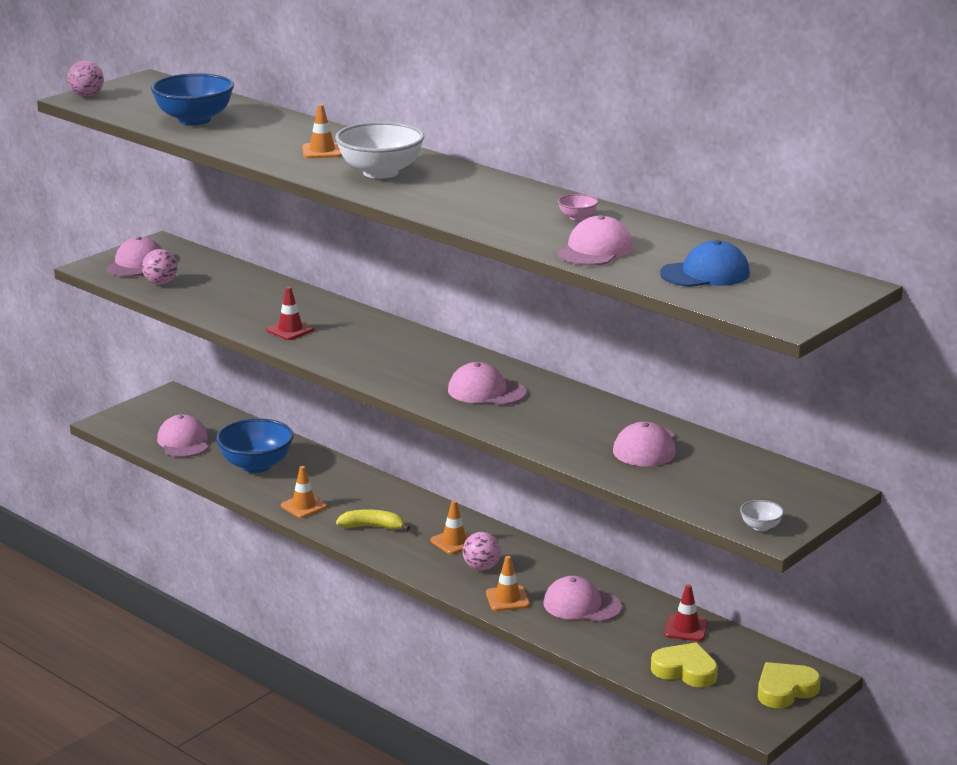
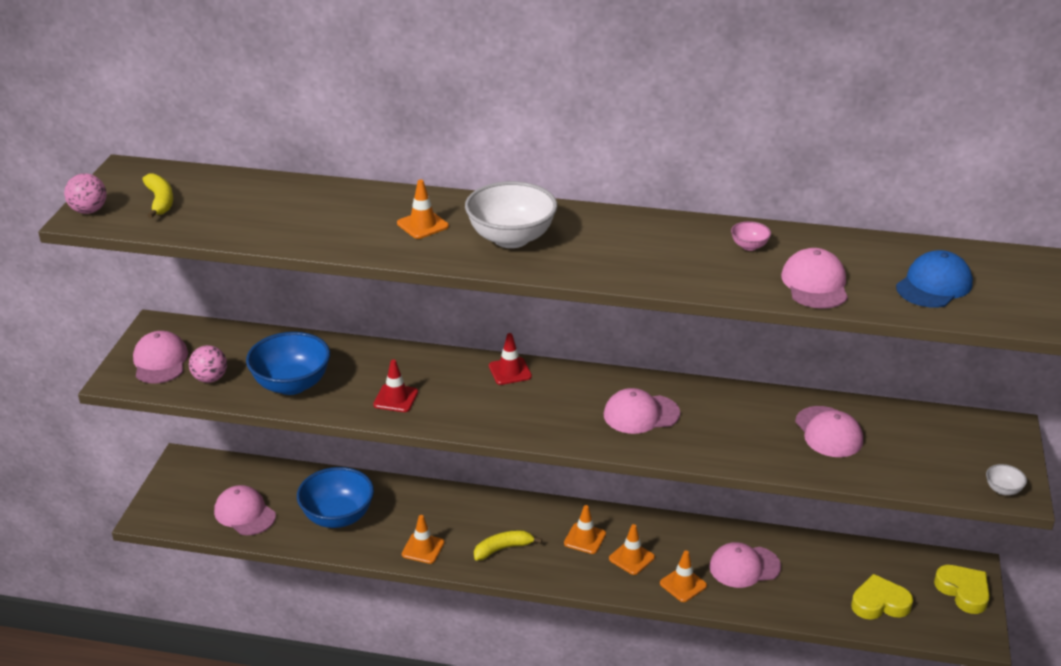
camera: 30 degrees left, 10 degrees up
(145, 100) = (160, 201): none -> yellow banana
(194, 120) = (245, 216): blue bowl -> blue bowl (291, 384)
(481, 567) = (631, 558): pink ball -> orange traffic cone
(686, 628) = (840, 558): red traffic cone -> red traffic cone (510, 371)
(785, 690) = (963, 591): yellow heart -> yellow heart turned 120 degrees clockwise

